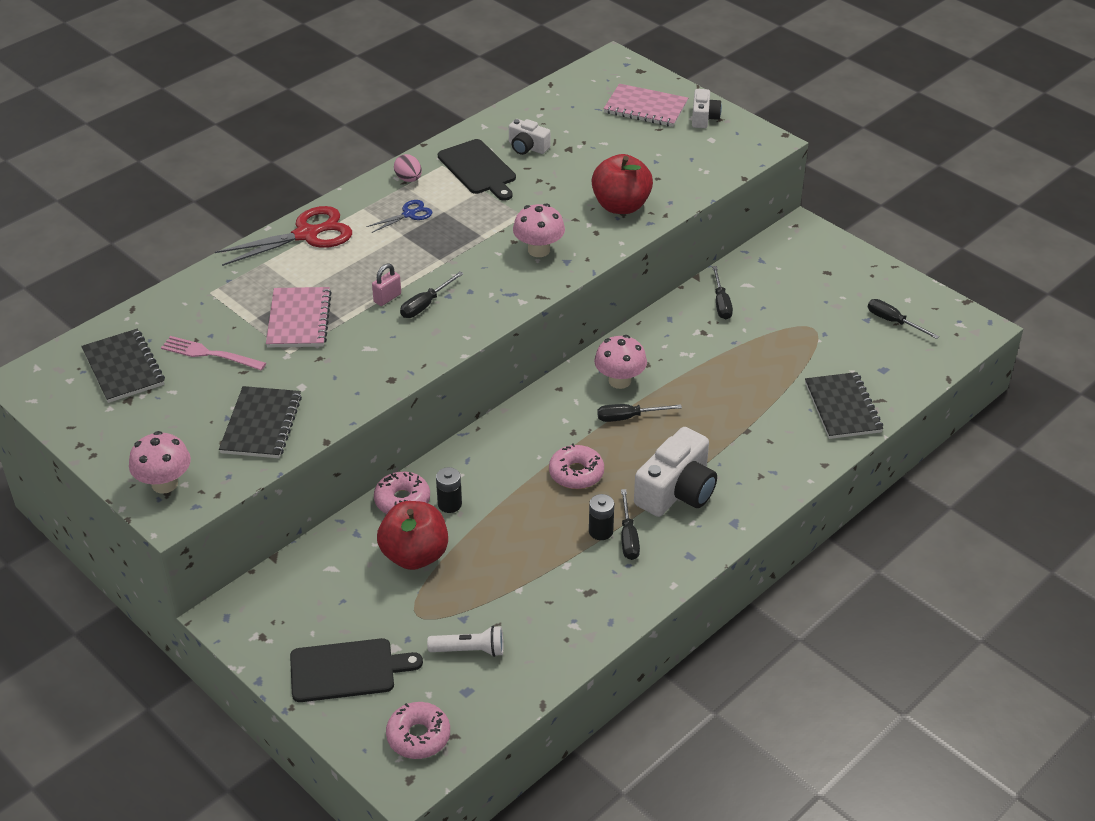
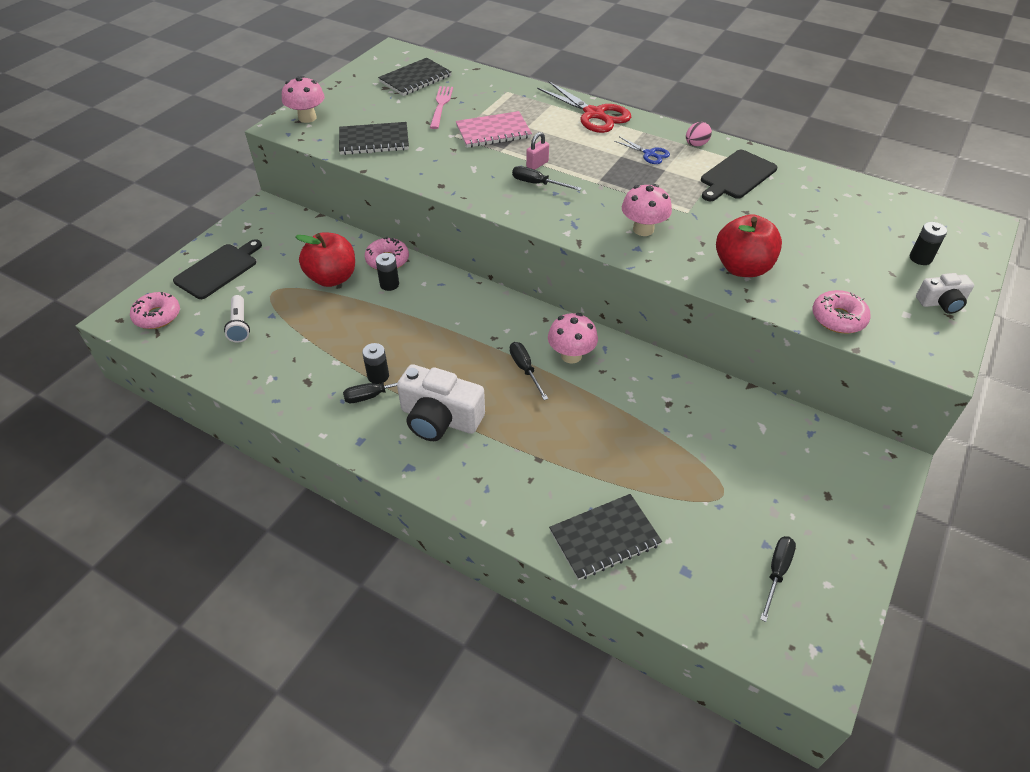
camera: 75 degrees right, 5 degrees up
(347, 670) = (218, 270): black cutting board -> black cutting board turned 120 degrees counterclockwise
(387, 298) = (537, 164): pink padlock -> pink padlock turned 75 degrees counterclockwise
(527, 147) = (790, 196): white camera -> none
(576, 473) = (443, 348): pink donut -> pink donut (838, 318)
(645, 108) = (920, 258): pink notebook -> black battery
(721, 303) = (720, 410): black screwdriver -> none

